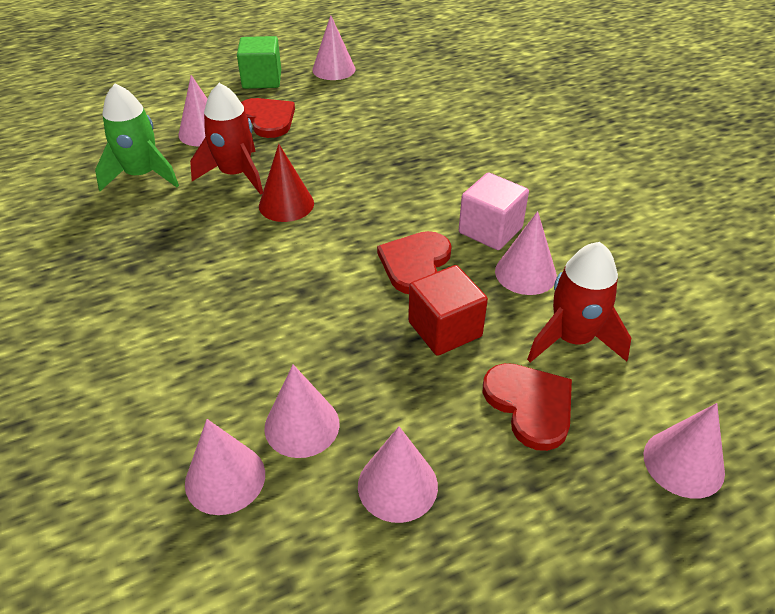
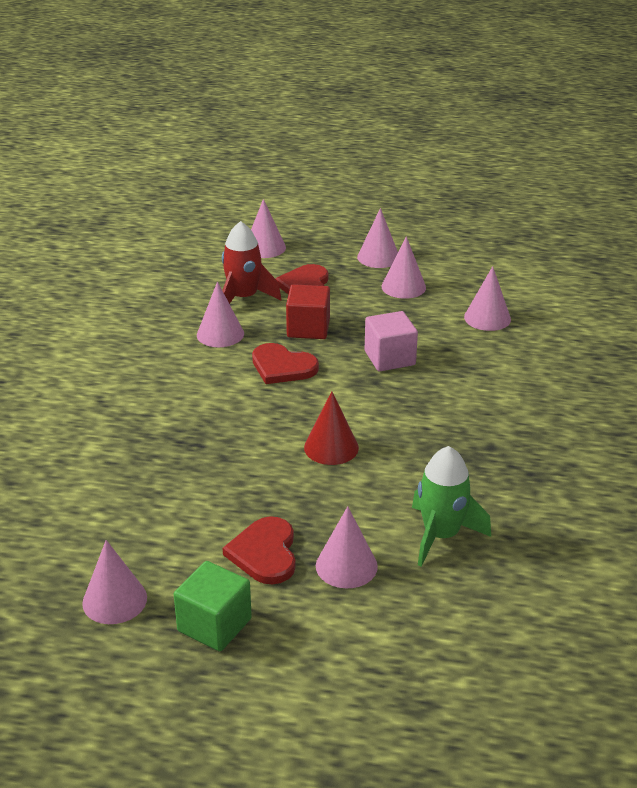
camera: 145 degrees left, 10 degrees down
(235, 174) = (351, 496): red rocket -> none
(302, 425) = (432, 321): pink cone -> pink cone (378, 257)
(415, 263) = (282, 367): red heart -> red heart turned 60 degrees clockwise
(490, 230) = (204, 365): pink cube -> pink cube (389, 358)

